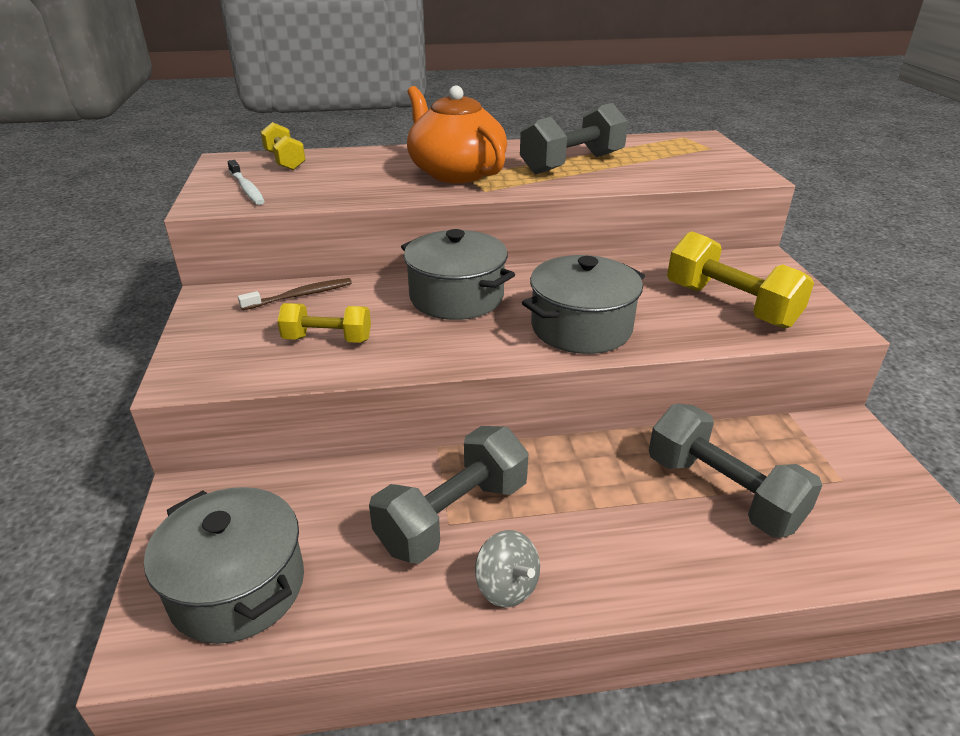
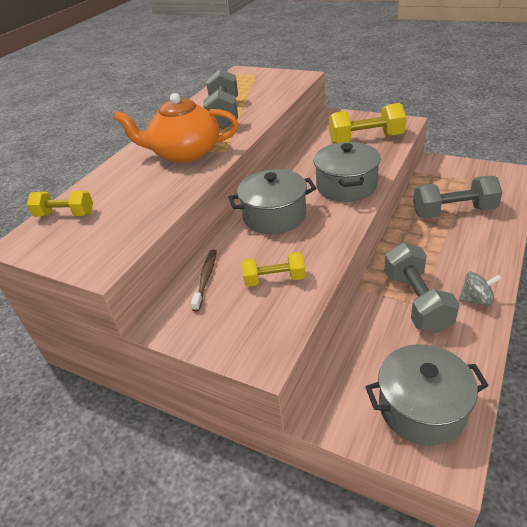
camera: 50 degrees left, 5 degrees up
(247, 189) = (96, 242): white toothbrush -> none
(327, 339) = (274, 279): yellow dumbbell -> yellow dumbbell turned 45 degrees clockwise

